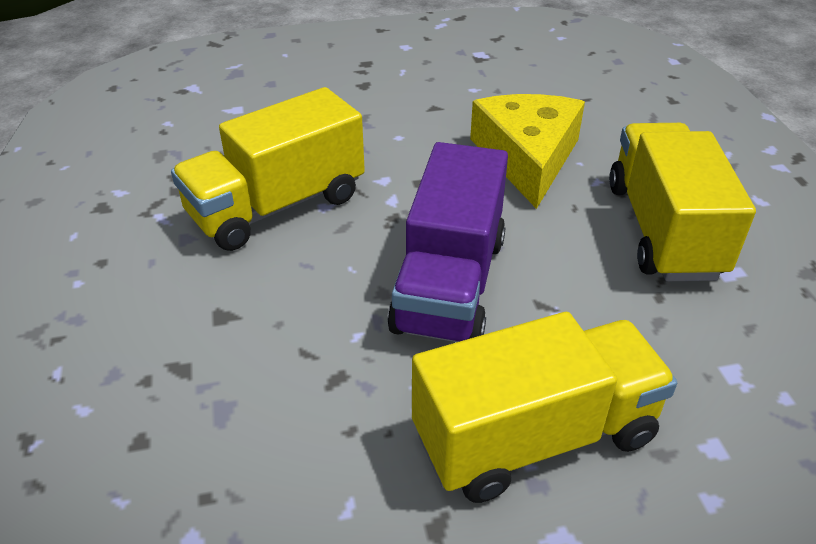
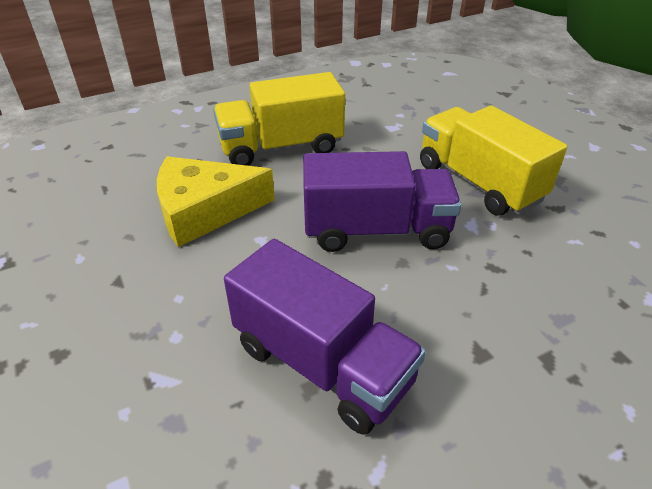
camera: 105 degrees left, 0 degrees up
(277, 206) = (322, 363): yellow truck -> purple truck

